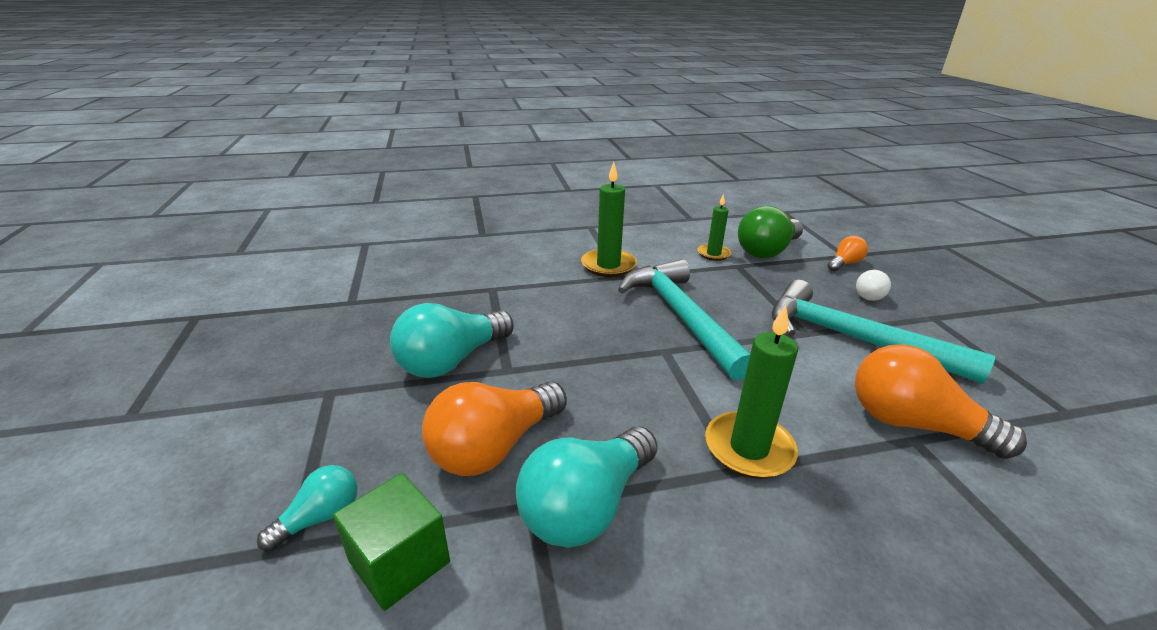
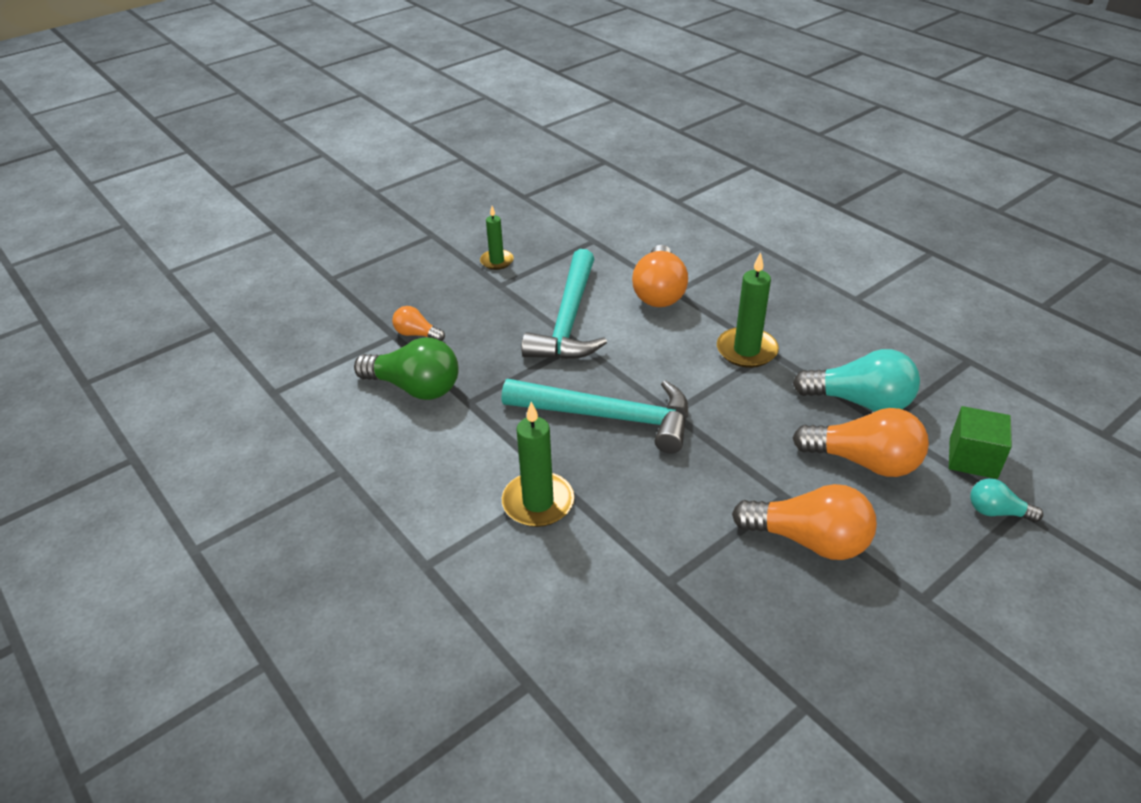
camera: 115 degrees left, 10 degrees up
(451, 361) = (809, 540): turquoise light bulb -> orange light bulb
(681, 316) = (608, 417): turquoise hammer -> turquoise hammer turned 120 degrees counterclockwise
(713, 254) = (449, 426): green candle -> green candle (497, 261)
(870, 294) = (479, 316): white light bulb -> none

